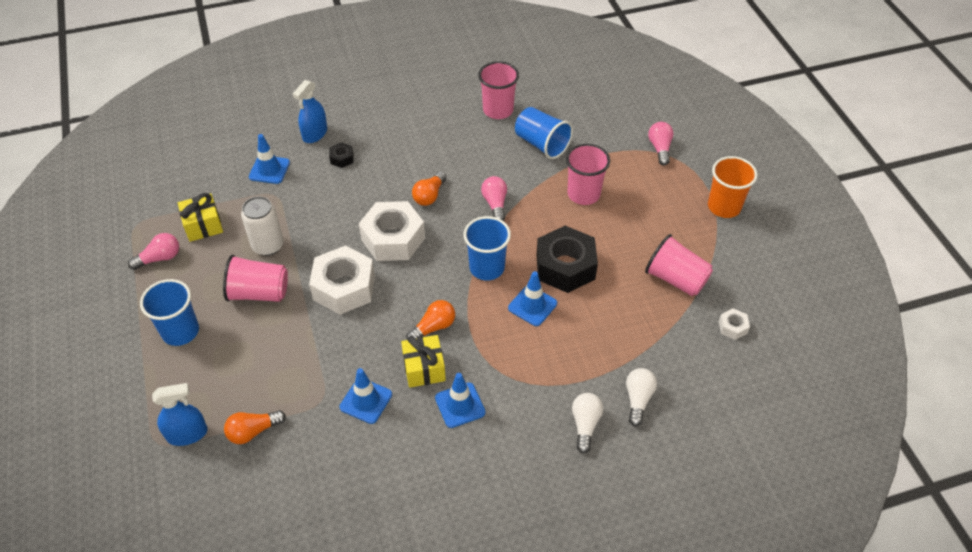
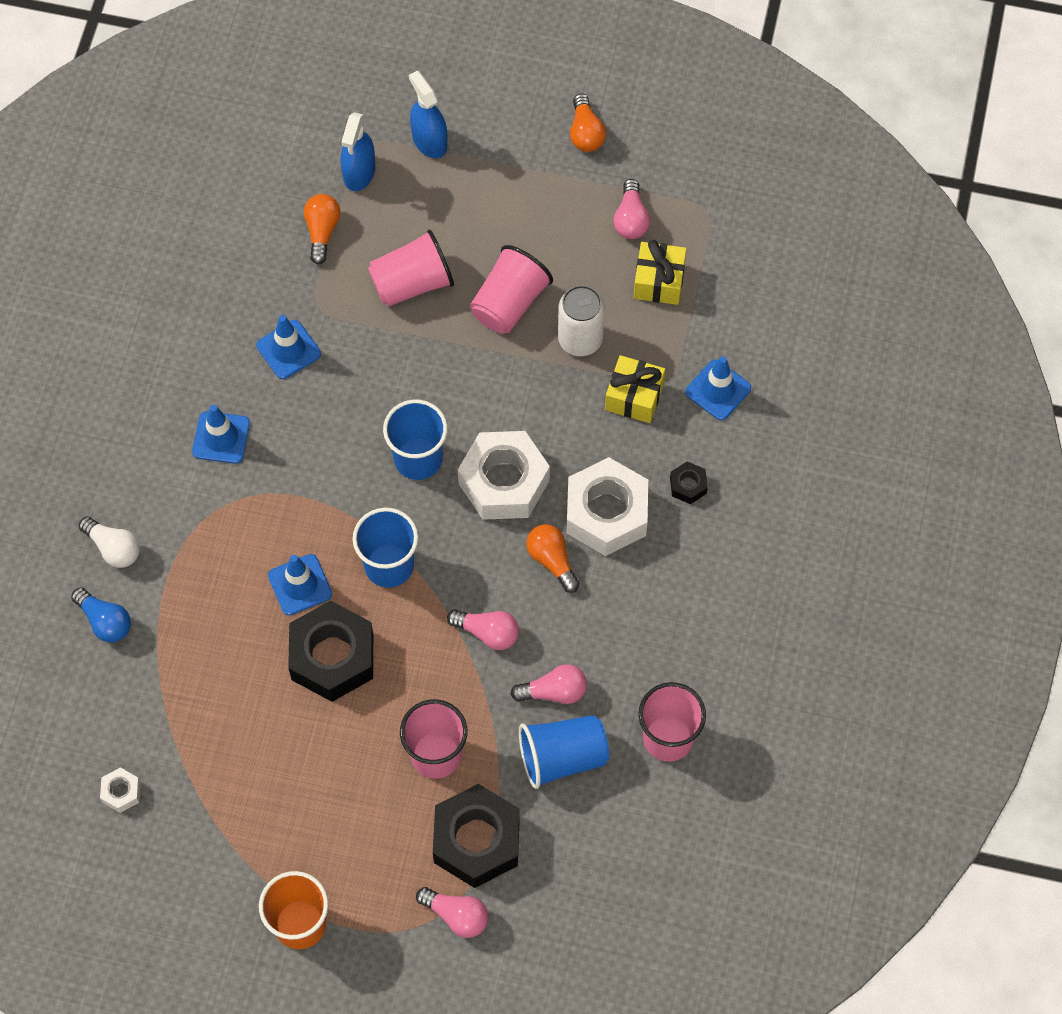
camera: 120 degrees right, 15 degrees up
(180, 331) = (501, 207): blue cup -> blue cup (418, 458)
(315, 134) = (758, 472): blue spray bottle -> blue spray bottle (429, 141)
(344, 287) = (460, 394): white nut -> white nut (606, 513)
(424, 368) = (291, 425): yellow gift -> yellow gift (634, 397)
(433, 327) = (340, 462): orange light bulb -> orange light bulb (585, 133)
(508, 162) = (554, 691): none -> pink light bulb
(615, 157) = (477, 840): none -> black nut
(638, 399) = (105, 621): white light bulb -> blue light bulb
(676, 279) = (229, 776): pink cup -> pink cup (412, 283)

